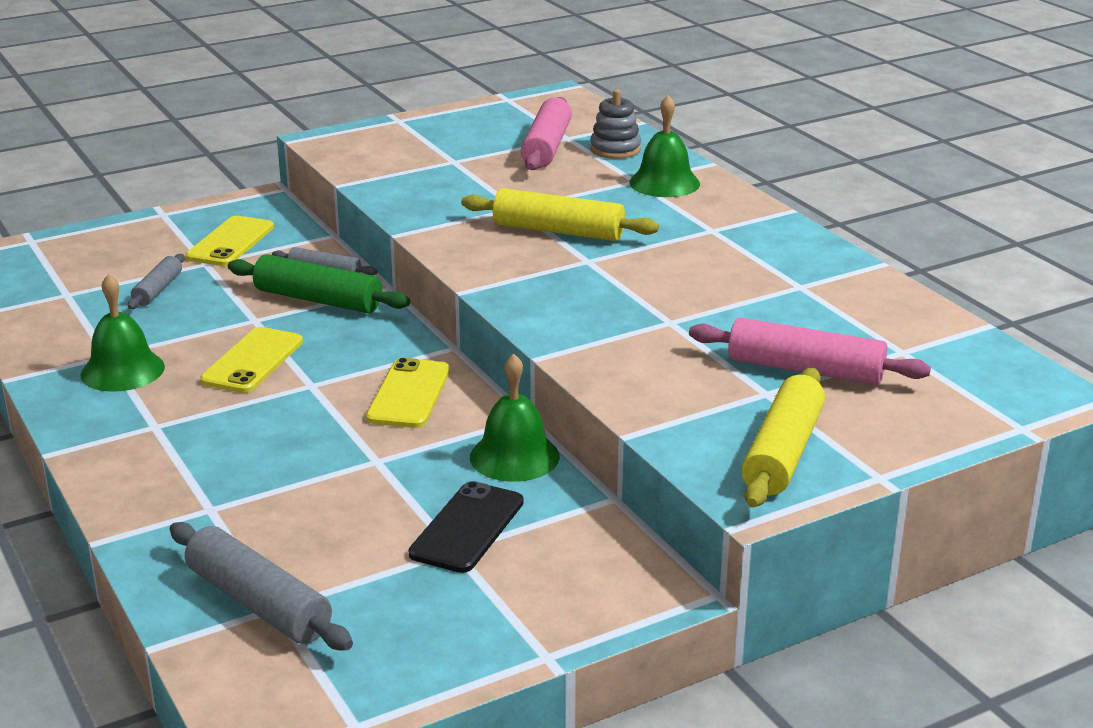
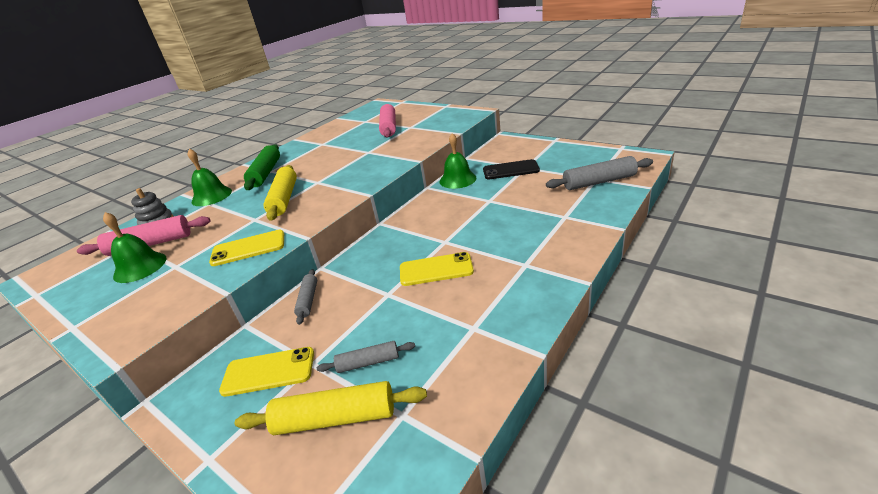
camera: 110 degrees left, 5 degrees up
(122, 370) = (485, 309): green bell -> green bell (140, 267)
(258, 603) = (599, 182): grey rolling pin -> grey rolling pin turned 60 degrees clockwise
(318, 300) = (349, 284): green rolling pin -> green rolling pin (266, 173)
(409, 394) = (431, 215): yellow phone -> yellow phone (248, 248)
(783, 453) = (445, 116): yellow rolling pin -> yellow rolling pin (335, 418)

